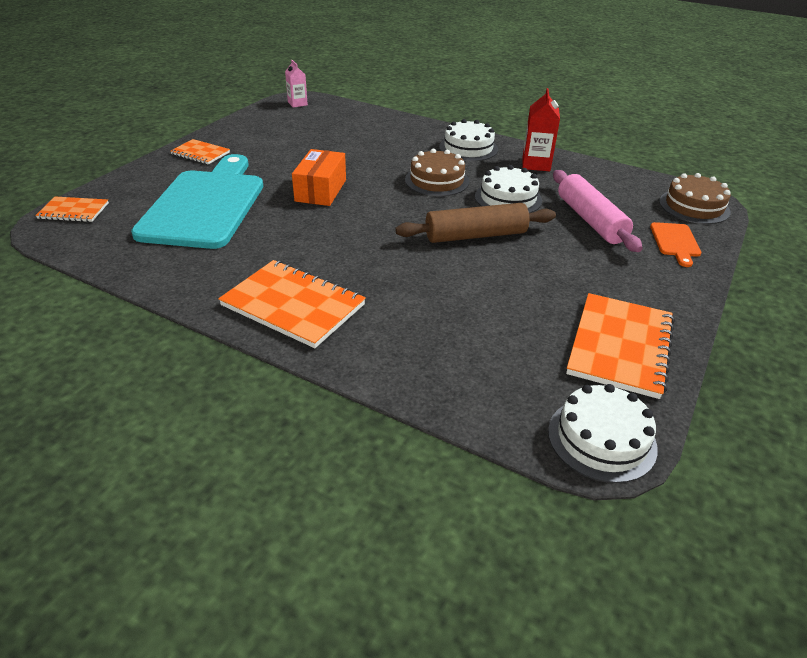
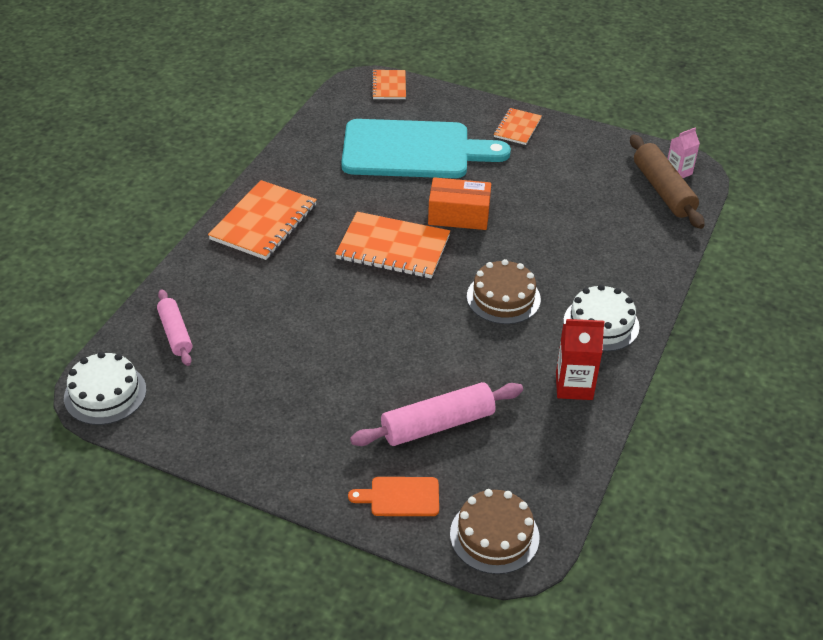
camera: 85 degrees right, 5 degrees up
(476, 235) = (388, 328): brown rolling pin -> brown rolling pin (663, 190)
(488, 377) = (175, 333): none -> pink rolling pin
(508, 198) = (474, 356): white cake -> none
(620, 346) = (212, 419): orange notebook -> orange notebook (393, 248)

